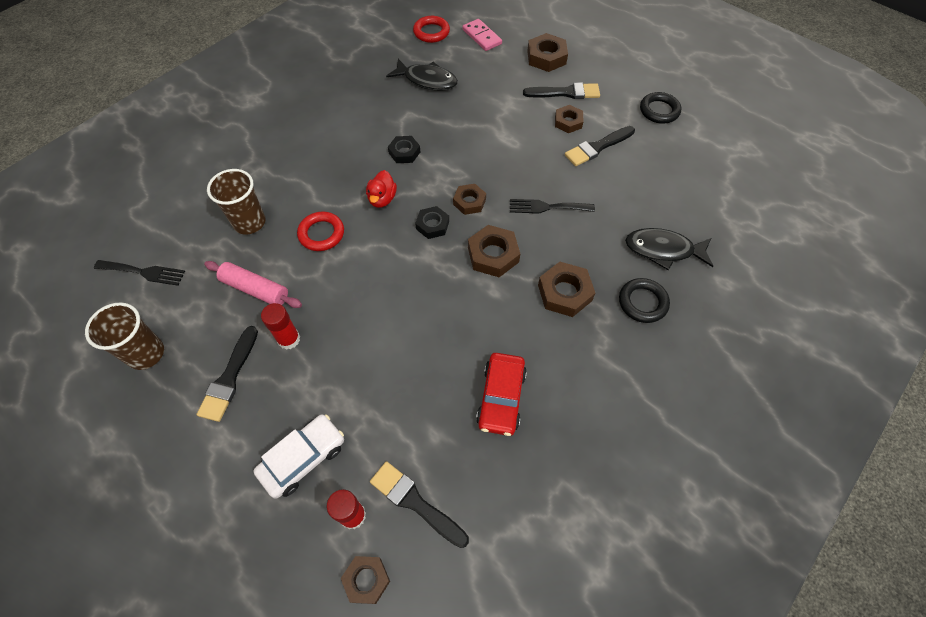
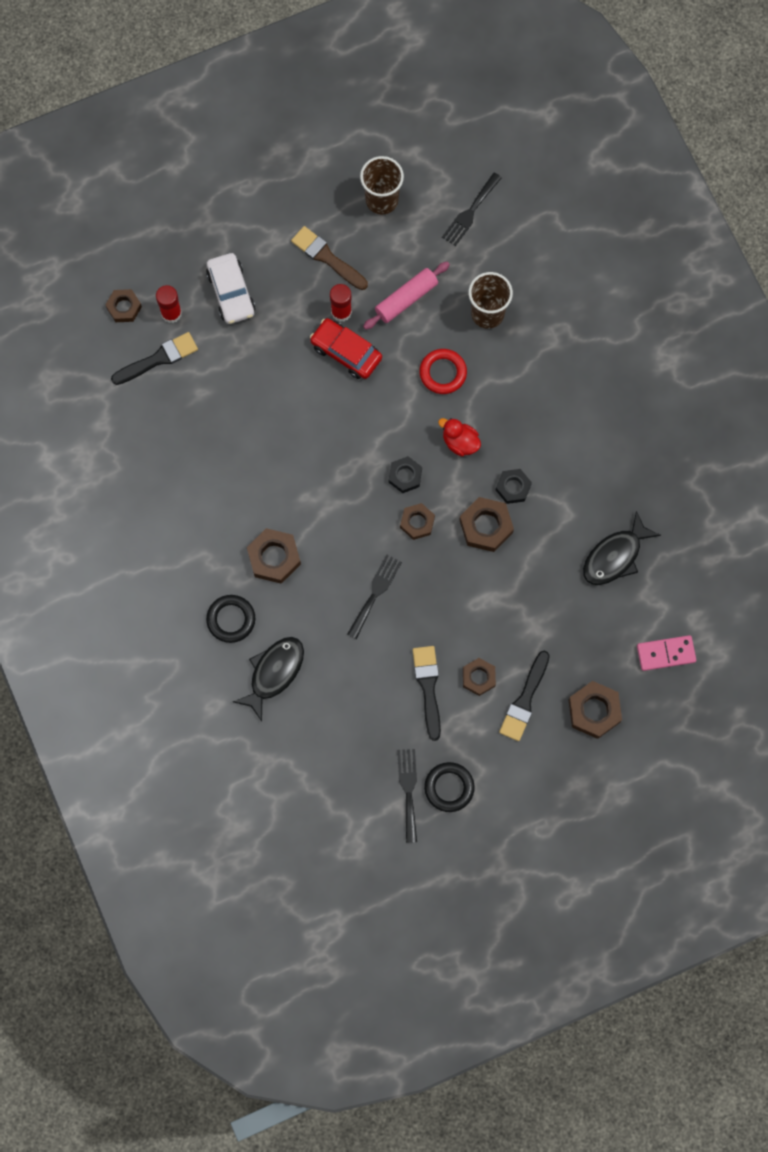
camera: 115 degrees right, 15 degrees up
(229, 378) = (327, 257): black brush -> brown brush
(431, 32) = (701, 597): red ring -> none
(493, 255) = (344, 515): brown nut -> brown nut (486, 526)
(501, 398) = (205, 456): red car -> red car (346, 352)
(680, 131) = (408, 790): none -> black fork

